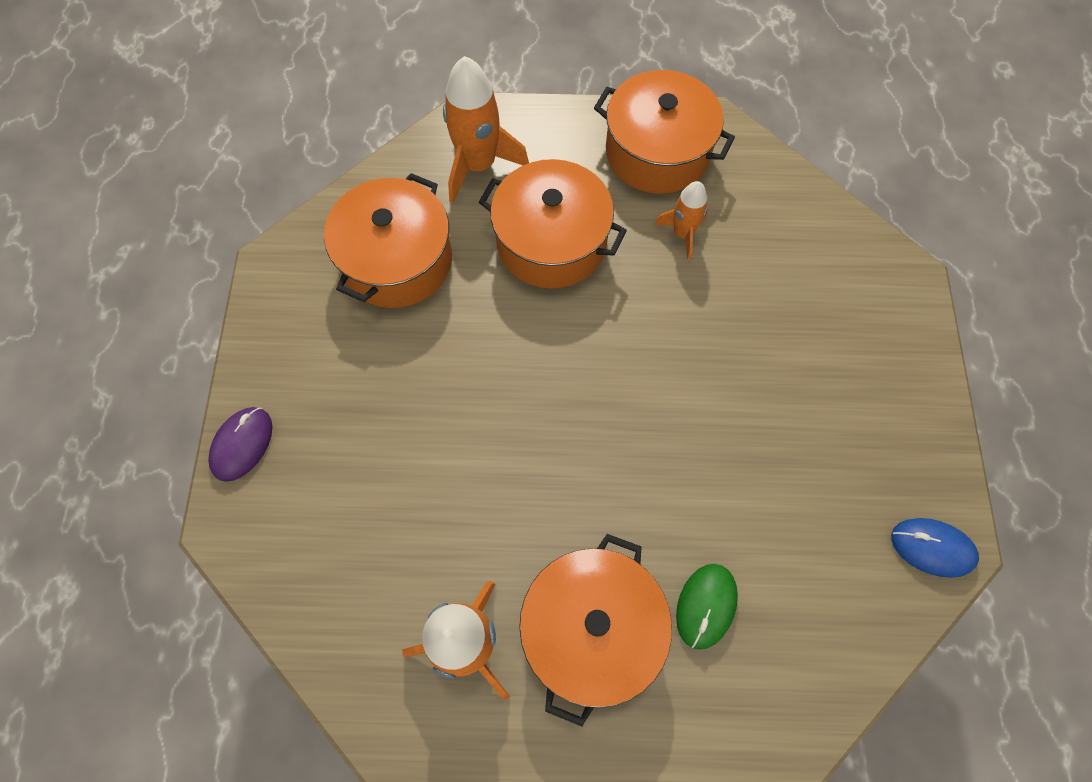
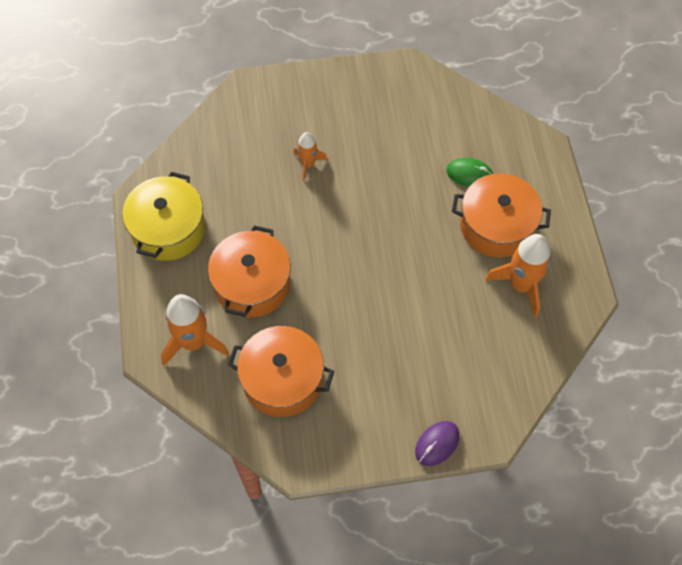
camera: 100 degrees left, 5 degrees down
(242, 444) = (437, 444): purple mouse -> purple mouse turned 60 degrees counterclockwise
(657, 152) = (168, 229): orange pot -> yellow pot
(682, 234) = (234, 207): orange rocket -> orange rocket (308, 164)
(932, 548) = (412, 76): blue mouse -> none

